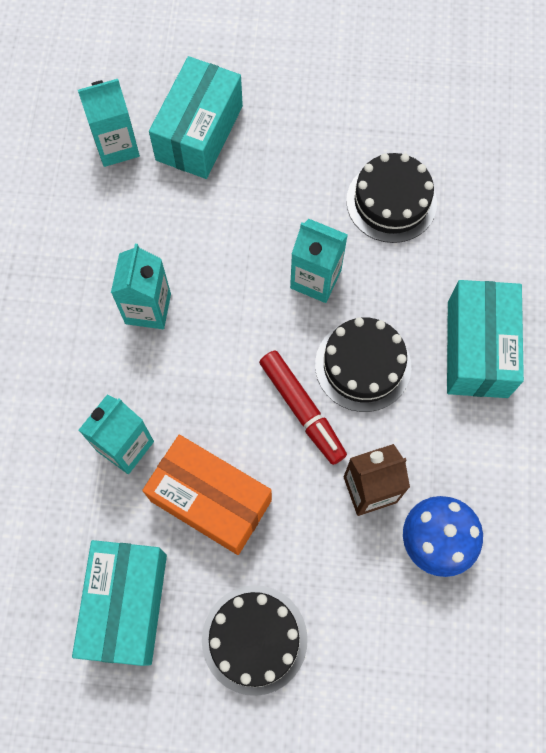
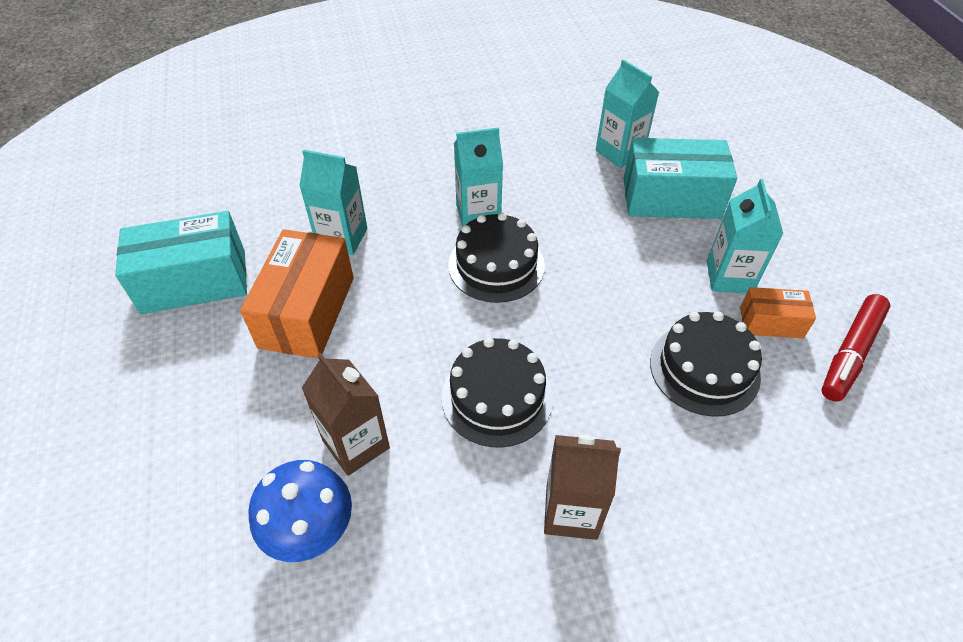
camera: 70 degrees right, 20 degrees down
(254, 639) = (172, 386): black cake -> black cake (496, 265)
(302, 409) = (425, 357): red marker -> red marker (850, 353)
(315, 279) = (573, 327): turquoise carton -> turquoise carton (729, 277)
(366, 131) = (771, 322): none -> orange box
(477, 349) = (571, 511): turquoise box -> brown carton

